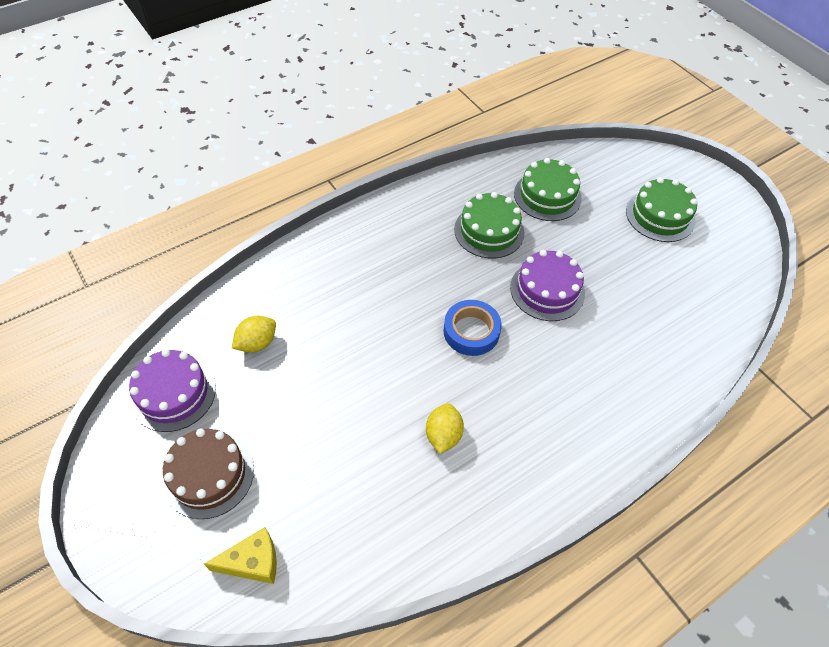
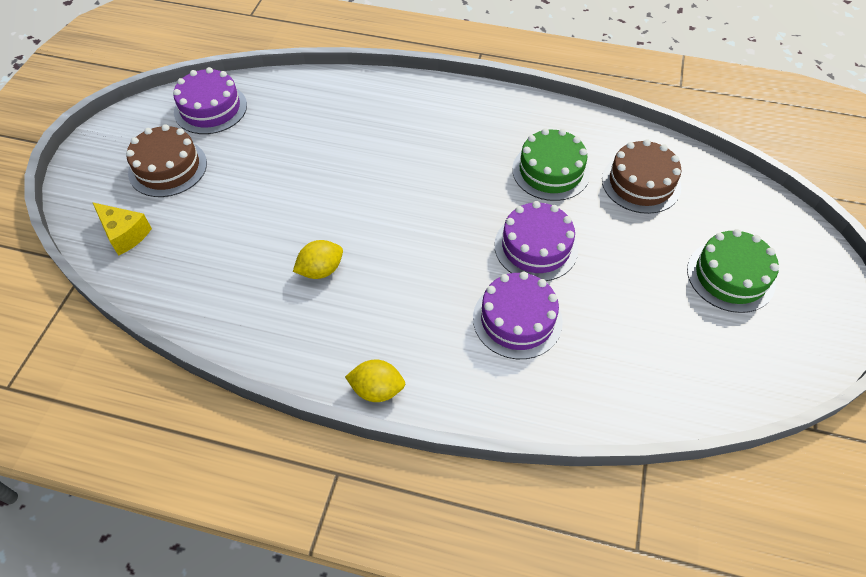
camera: 50 degrees right, 0 degrees up
(257, 343) = (291, 118): yellow lemon -> yellow lemon (377, 389)
(471, 331) = (435, 225): blue tape -> none
(547, 196) = (641, 183): green cake -> brown cake
(599, 347) = (517, 319): none -> purple cake

